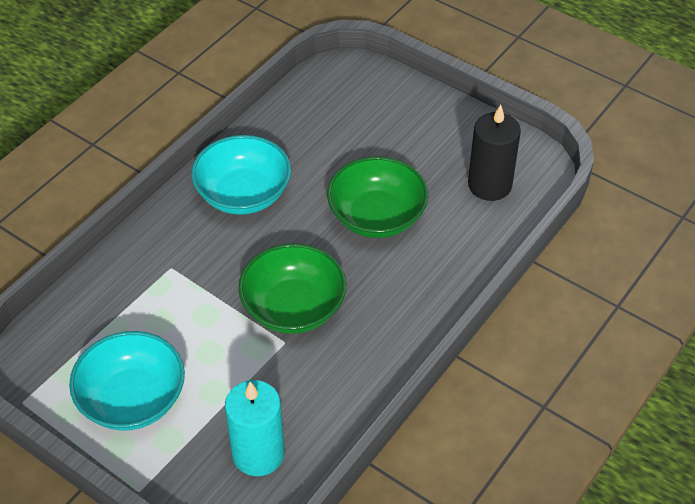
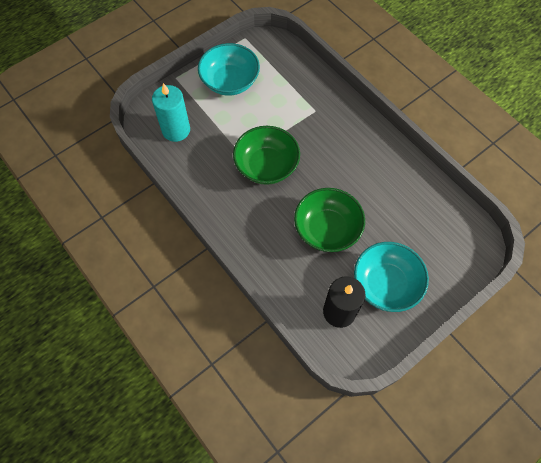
camera: 105 degrees right, 15 degrees up
(243, 194) = (365, 157): turquoise bowl -> turquoise bowl (386, 284)

